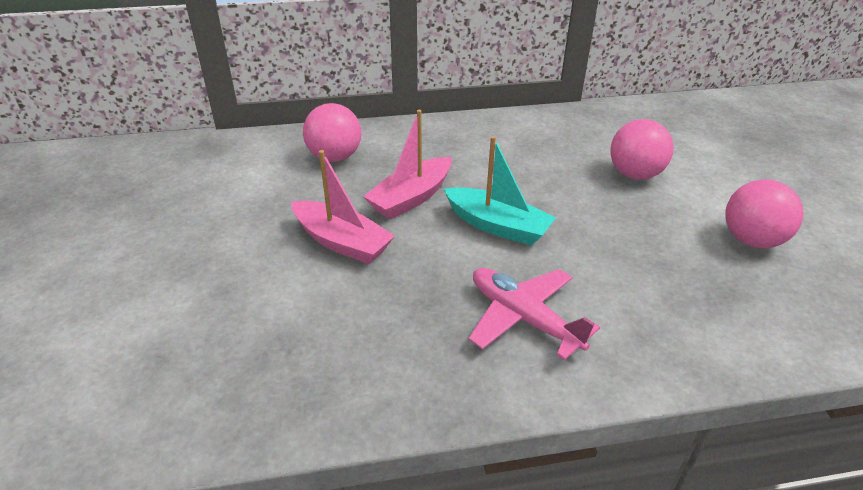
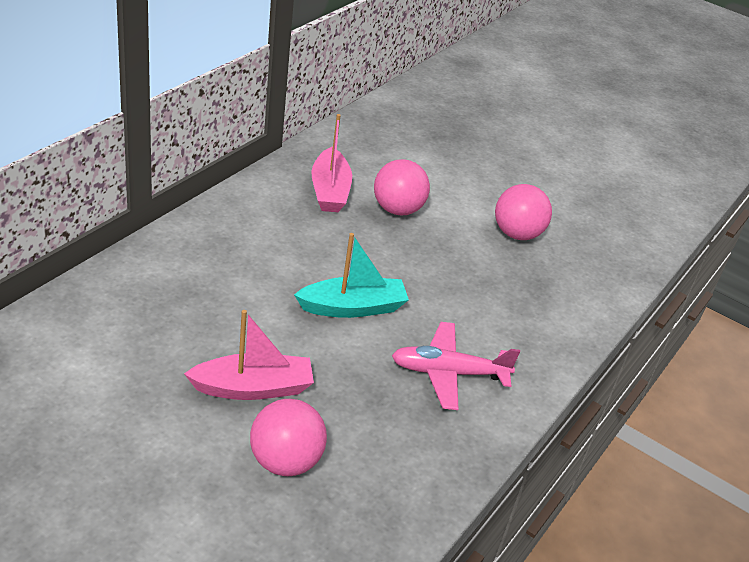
camera: 50 degrees left, 0 degrees up
(334, 157) = (136, 308): pink ball -> pink ball (285, 461)
(411, 198) = (258, 316): pink boat -> pink boat (330, 191)

